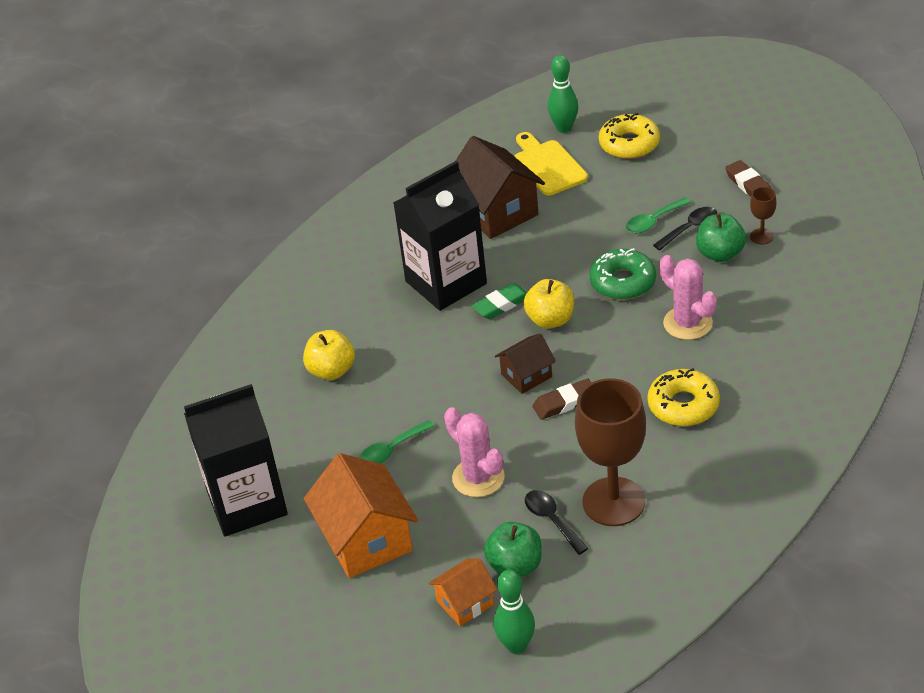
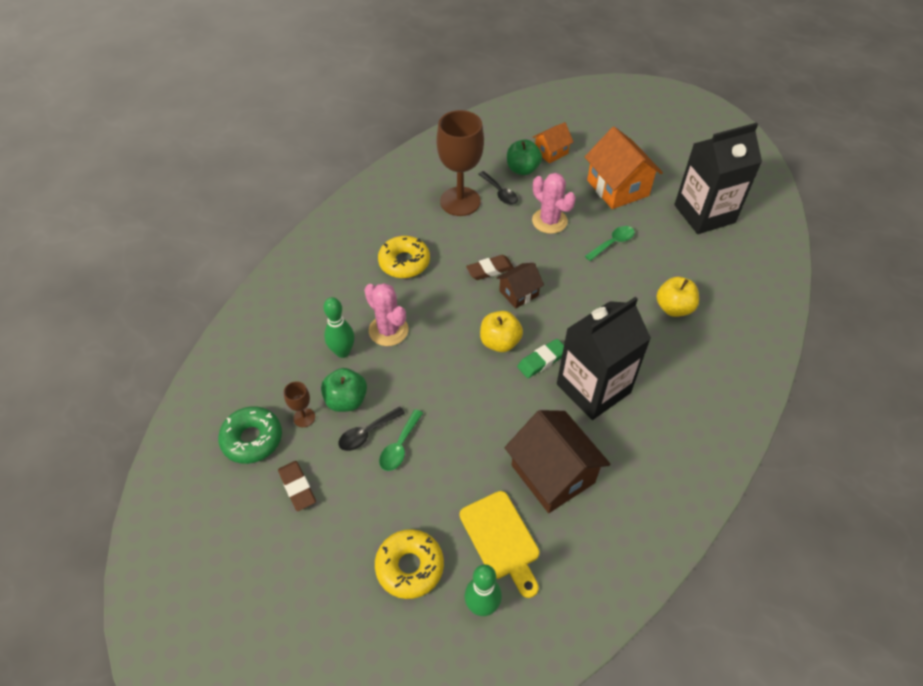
camera: 175 degrees right, 10 degrees up
(516, 645) = (520, 131): green bowling pin -> green bowling pin (342, 352)
(623, 282) = (436, 376): green donut -> green donut (252, 439)
(653, 221) = (399, 446): green spoon -> green spoon turned 150 degrees clockwise

